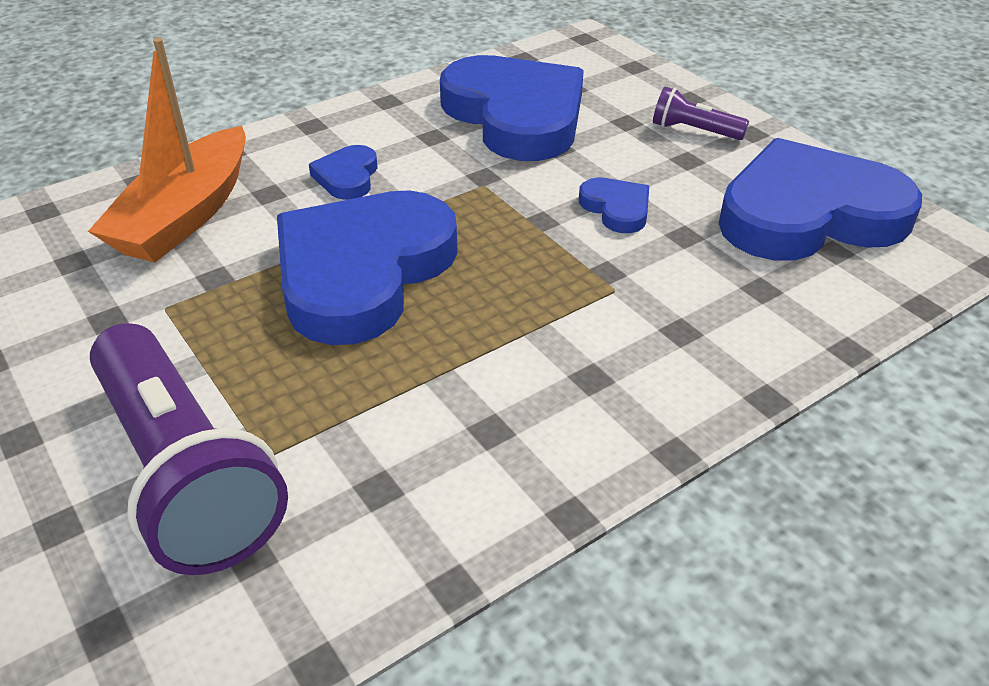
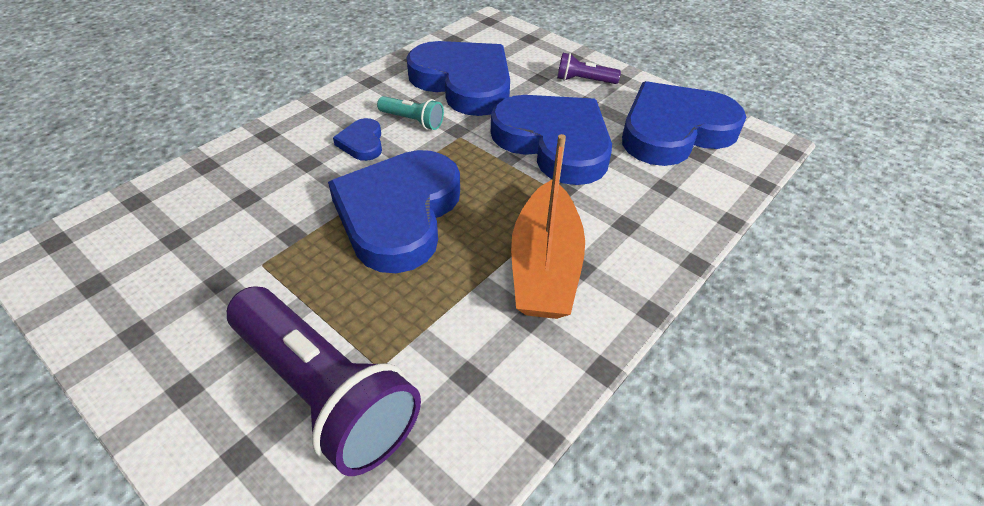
camera: 15 degrees left, 5 degrees up
(185, 215) = (251, 188): orange boat -> orange boat (545, 266)
(426, 157) = (412, 121): none -> turquoise flashlight
(616, 208) = (554, 142): blue heart -> blue heart, size x2.35

